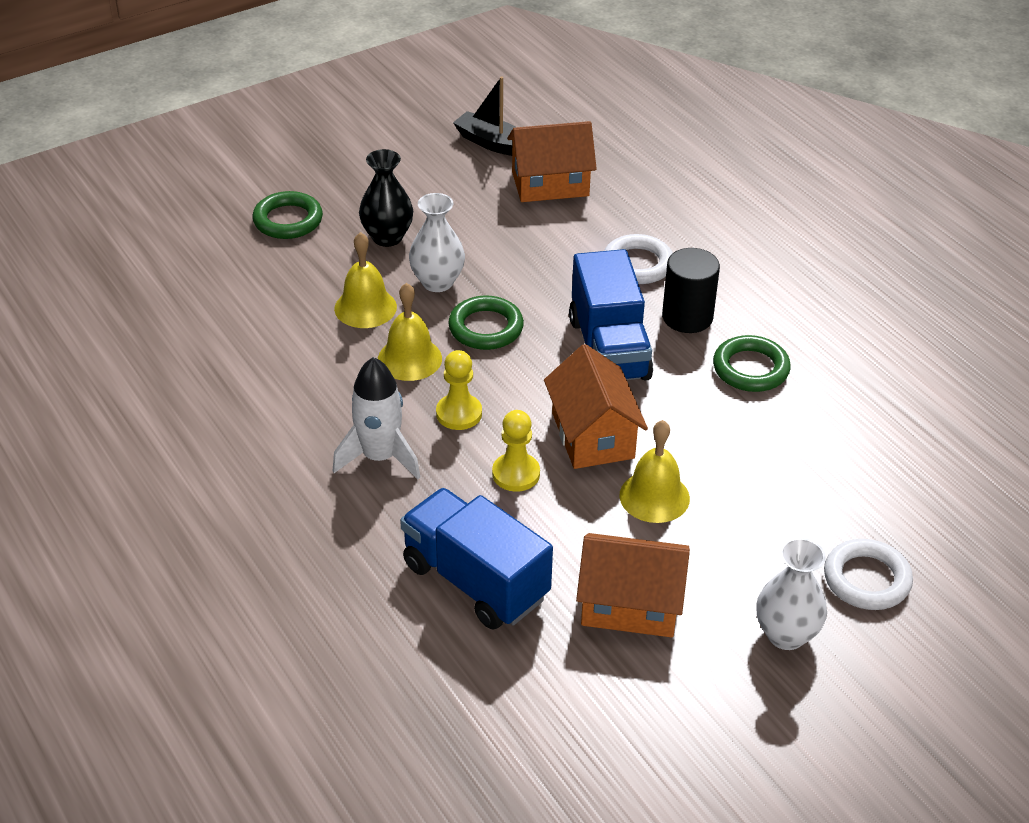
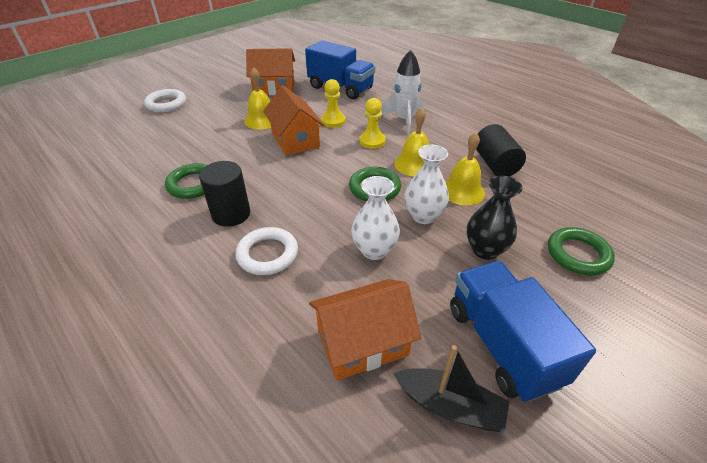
camera: 170 degrees right, 0 degrees up
(286, 342) = (495, 164): none -> black cylinder
(609, 349) = (288, 185): blue truck -> blue truck (502, 344)
(786, 635) = (210, 86): white vase -> white vase (374, 250)

